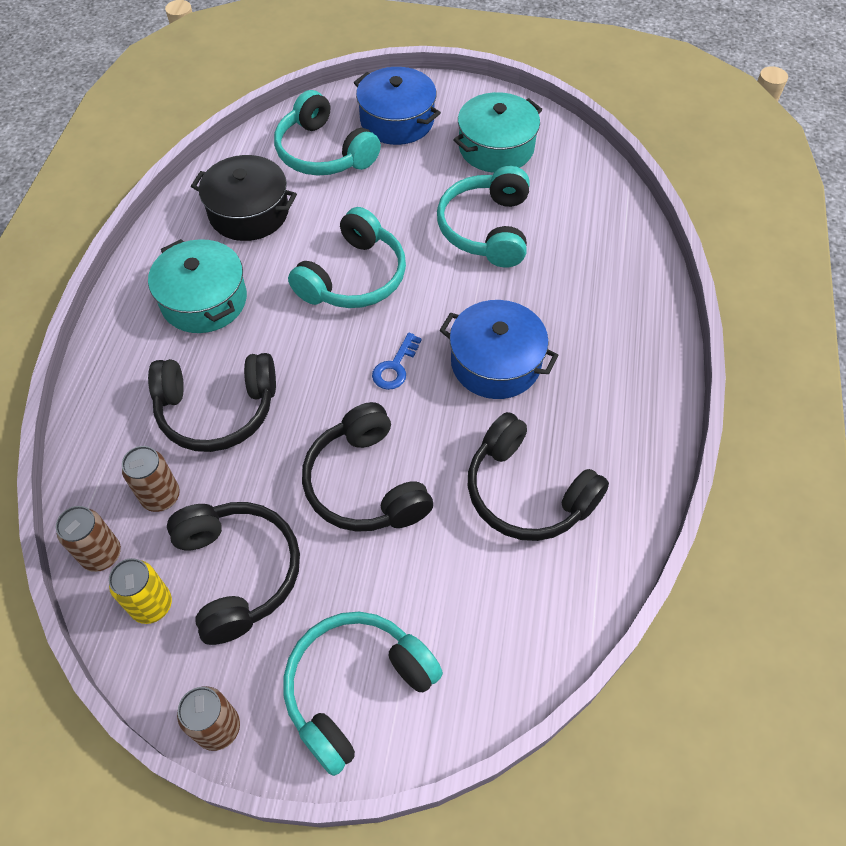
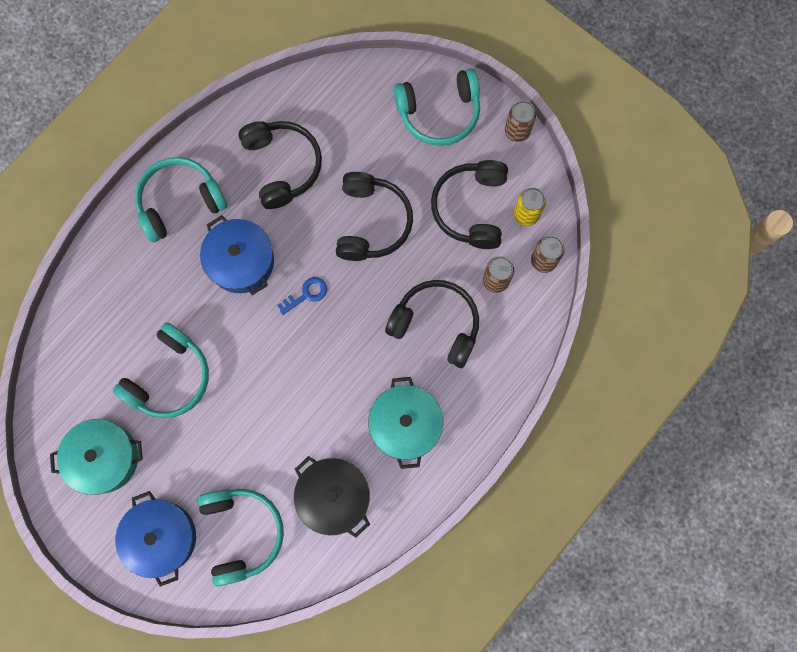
camera: 150 degrees left, 20 degrees up
(353, 277) = (291, 386): turquoise headphones -> turquoise headphones (180, 202)

